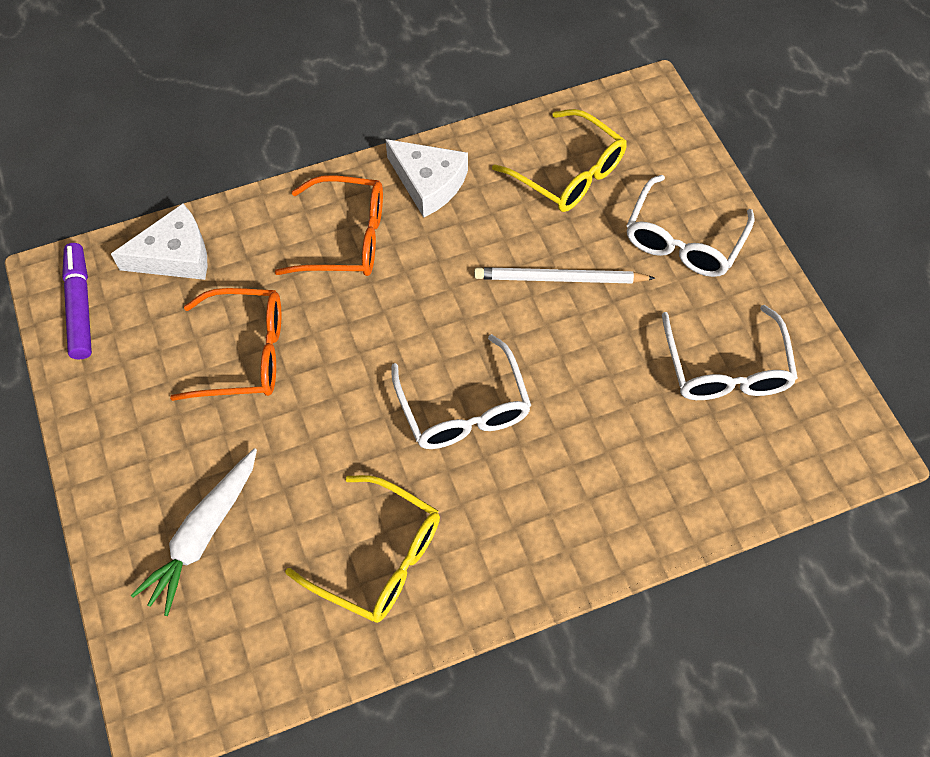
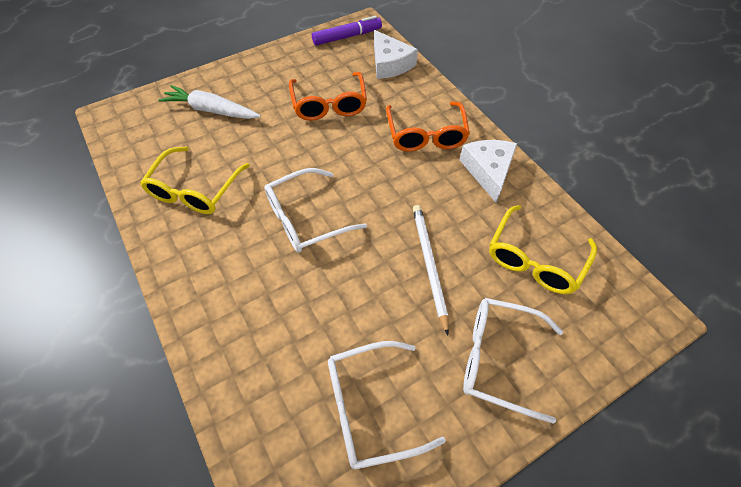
camera: 80 degrees right, 5 degrees down
(428, 183) = (488, 171): white cheese -> white cheese turned 150 degrees clockwise

